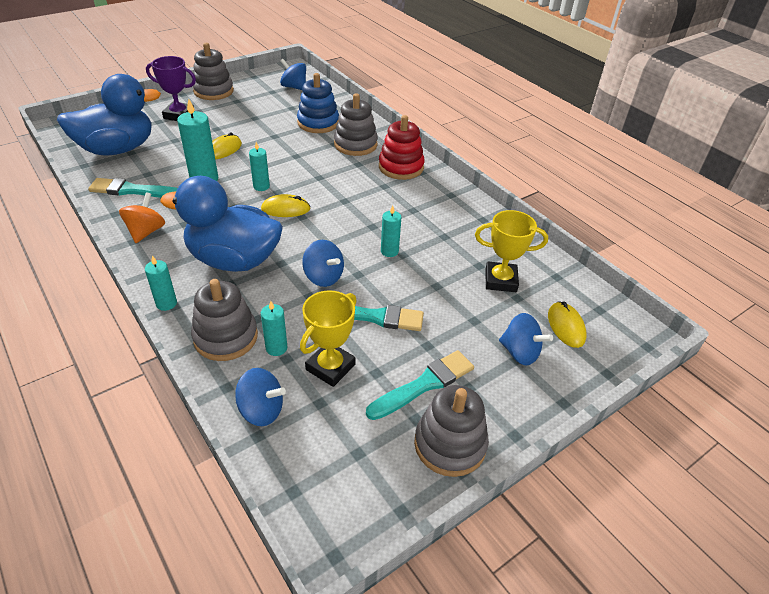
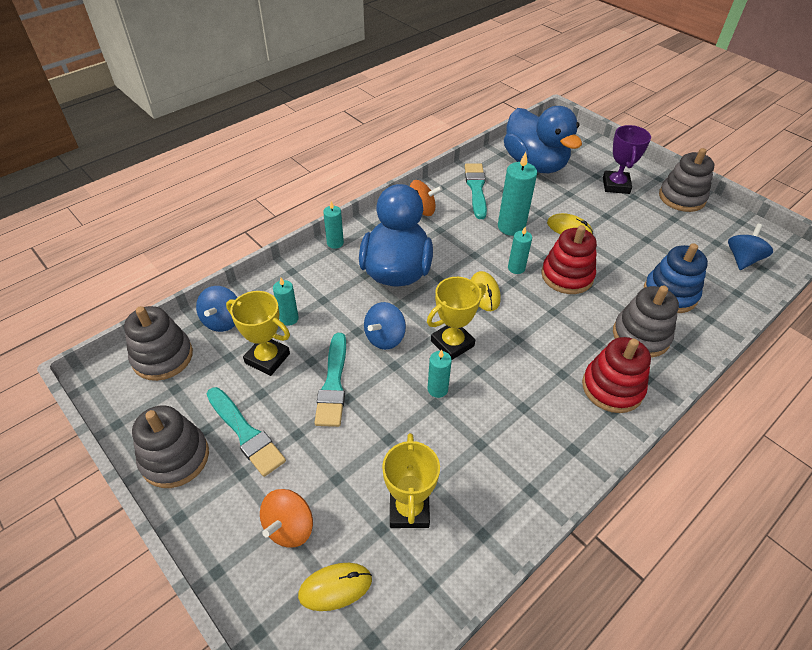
camera: 85 degrees right, 5 degrees up
(226, 337) = (300, 285): grey stacking toy -> grey stacking toy (162, 357)
(281, 163) = (567, 276): none -> red stacking toy
(341, 236) = (452, 343): none -> yellow trophy
(520, 352) = (289, 527): blue spinning top -> orange spinning top

